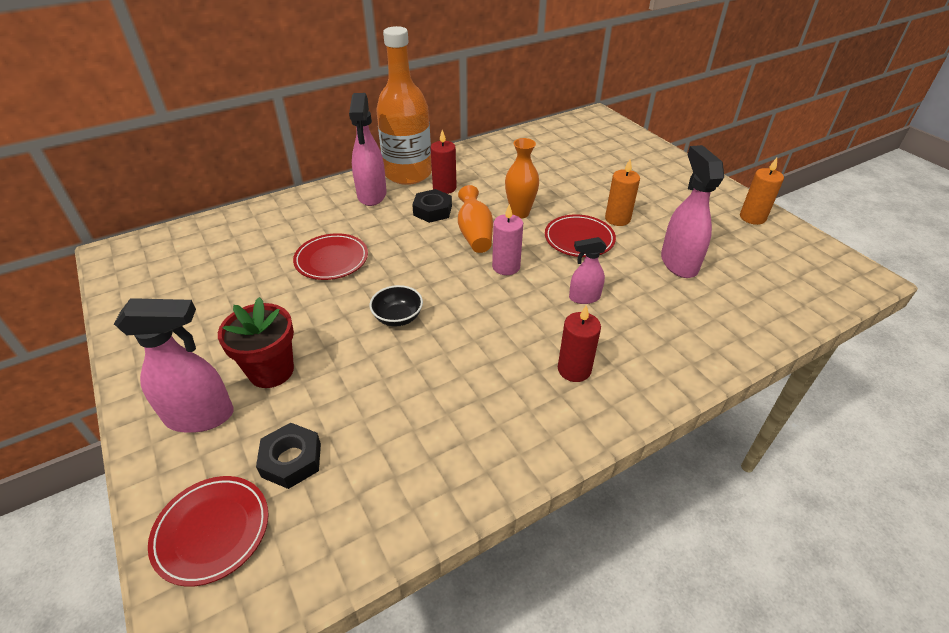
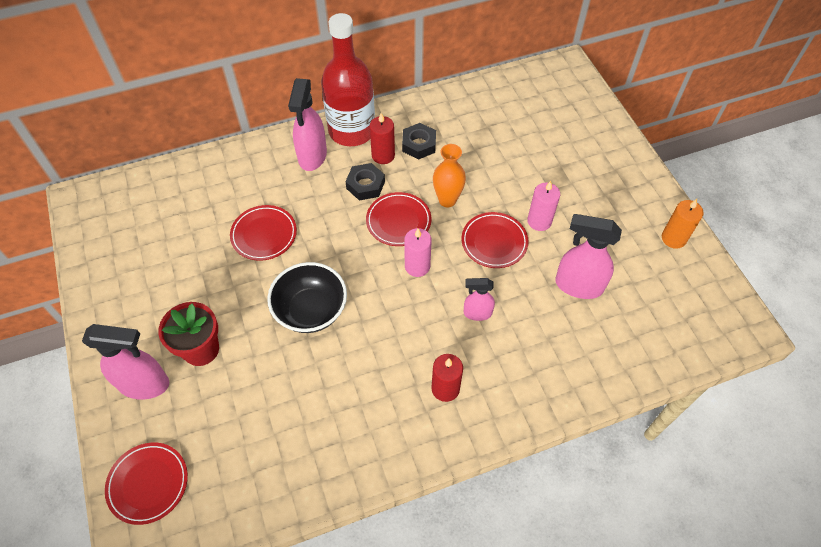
camera: 10 degrees right, 15 degrees up
(291, 460) = (208, 435): black nut -> black nut (419, 144)
(398, 317) = (311, 310): black bowl -> black bowl, size x1.70
(408, 174) = (352, 131): orange bottle -> red bottle
(475, 234) = (398, 221): orange vase -> red plate
(617, 219) = (539, 221): orange candle -> pink candle
(678, 263) = (578, 285): pink spray bottle -> pink spray bottle turned 75 degrees counterclockwise

